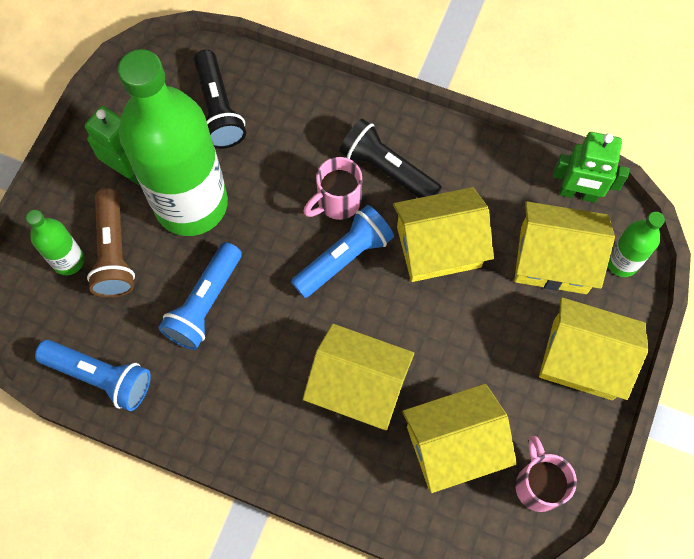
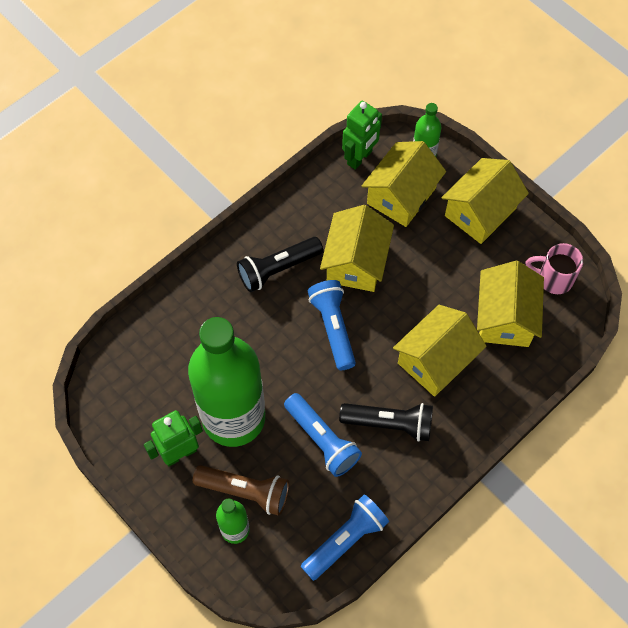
camera: 65 degrees left, 5 degrees down
(218, 109) = (161, 365): black flashlight -> black flashlight (389, 424)
(337, 202) = (286, 314): pink mug -> none

